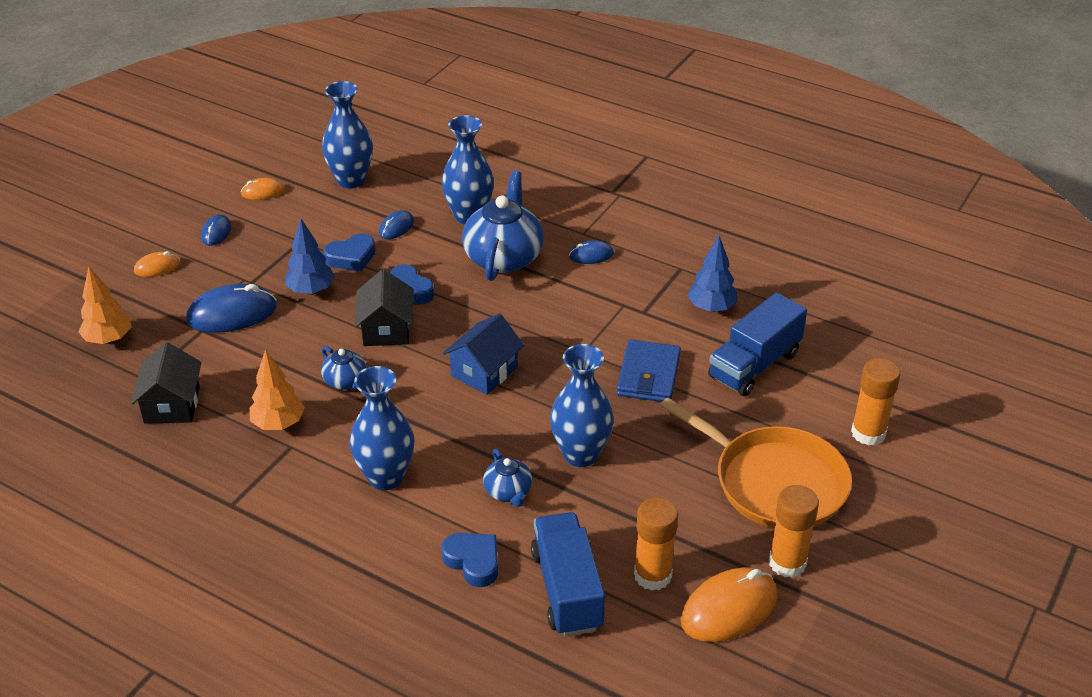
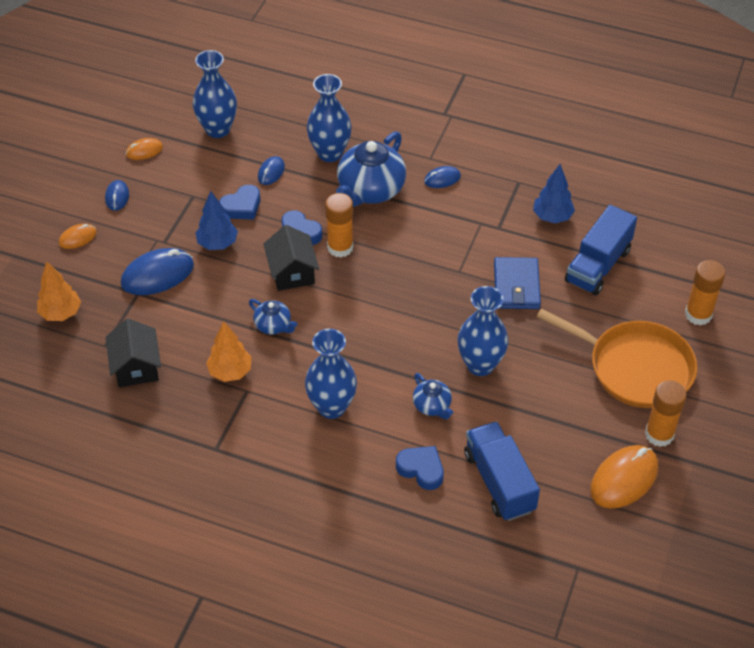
camera: 10 degrees left, 10 degrees up
(484, 371) = (383, 301): blue house -> none
(504, 257) = (370, 190): blue teapot -> blue teapot turned 150 degrees counterclockwise
(652, 575) = (561, 460): orange glue stick -> orange glue stick (340, 247)

